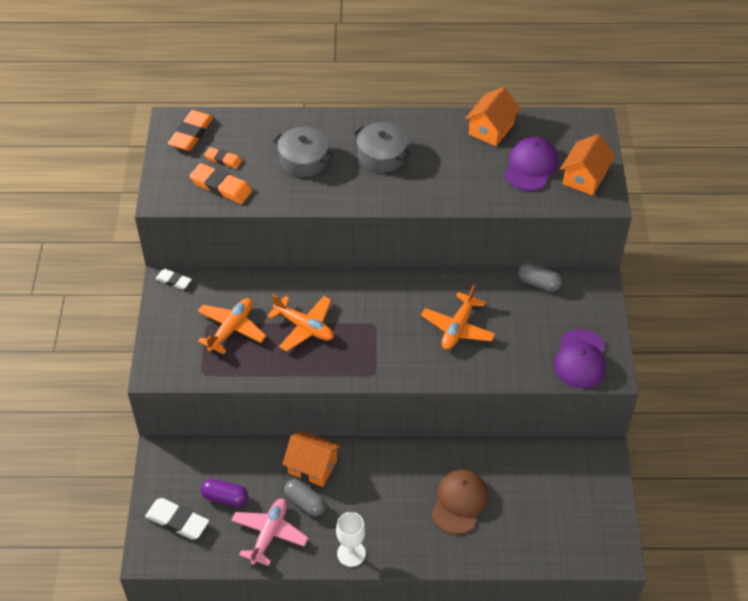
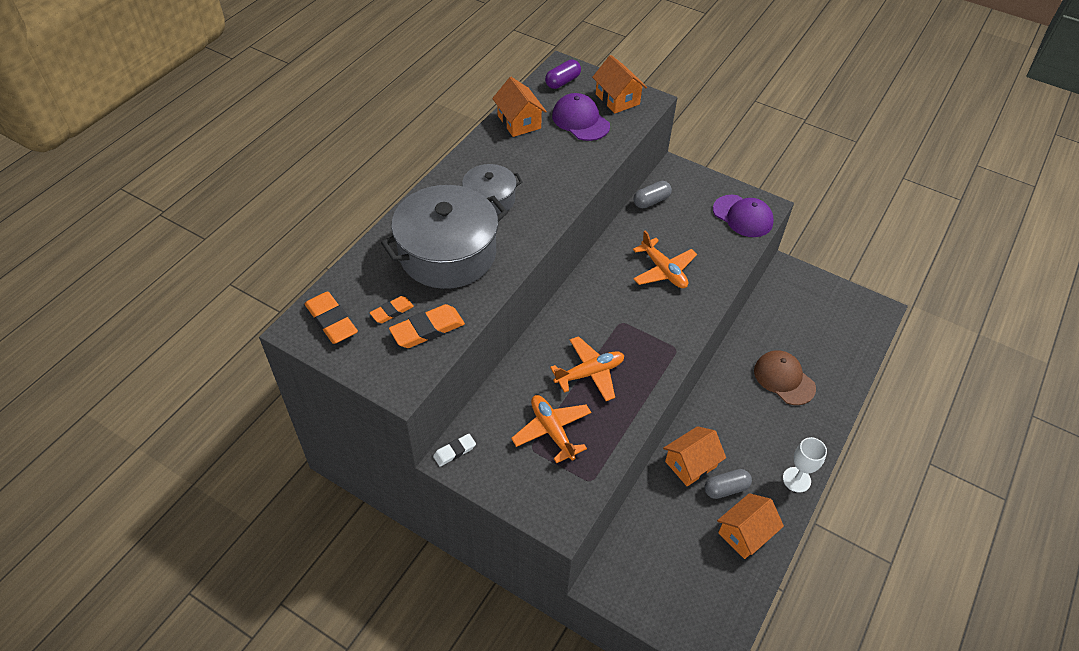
camera: 60 degrees left, 0 degrees up
(177, 521) = (690, 606): white eraser -> none
(225, 497) = (685, 551): purple capsule -> purple capsule (562, 82)
(269, 534) = (745, 533): pink plane -> orange house
(303, 160) = (447, 253): grey pot -> grey pot, size x1.82

